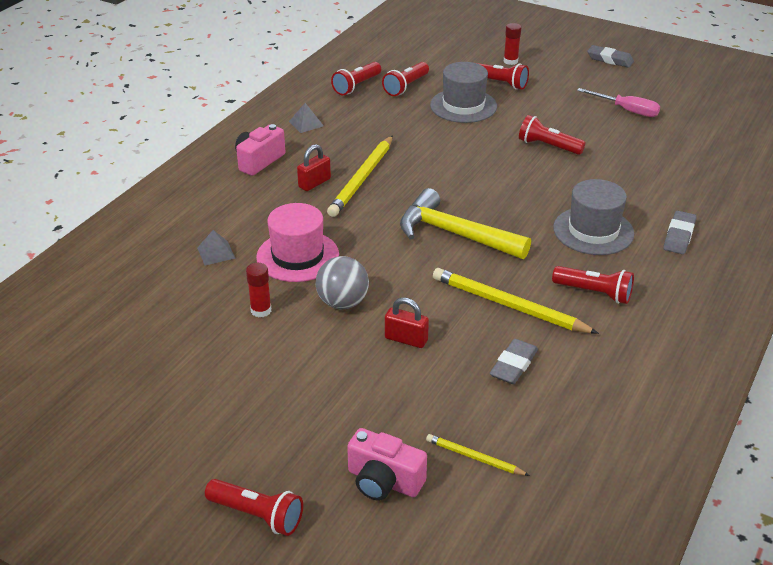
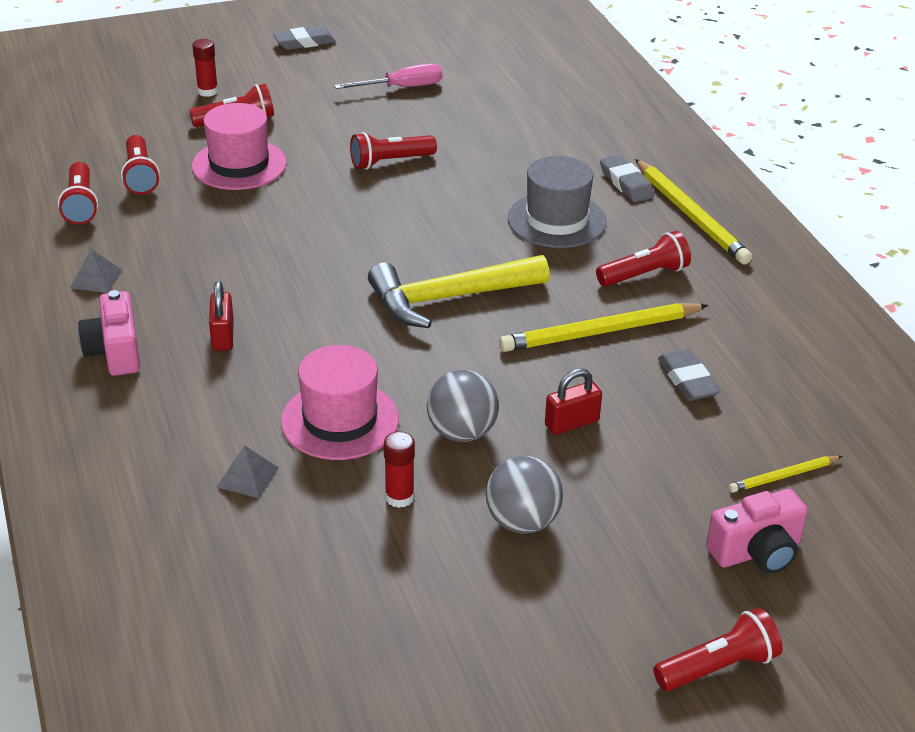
camera: 50 degrees left, 0 degrees up
(294, 366) = (522, 522): none -> grey ball
(362, 178) = (265, 300): yellow pencil -> yellow pencil (690, 215)
(463, 106) = (239, 165): grey hat -> pink hat

